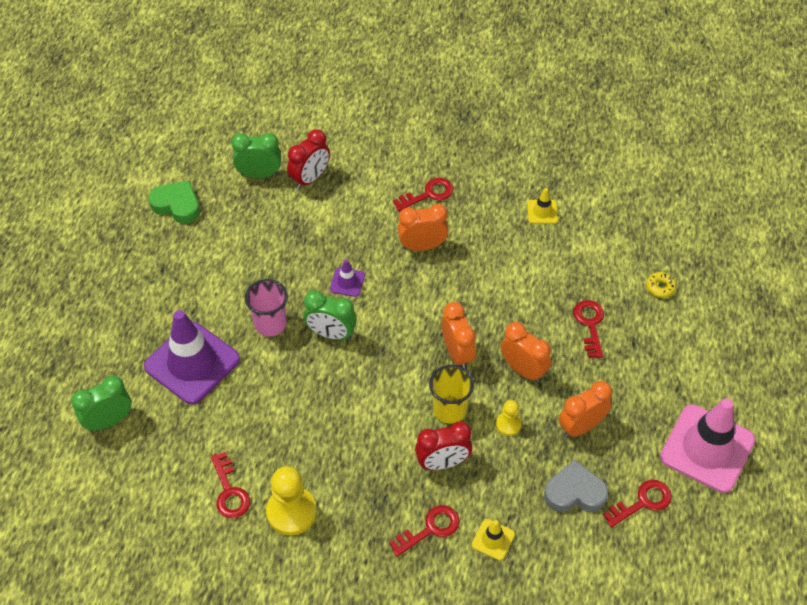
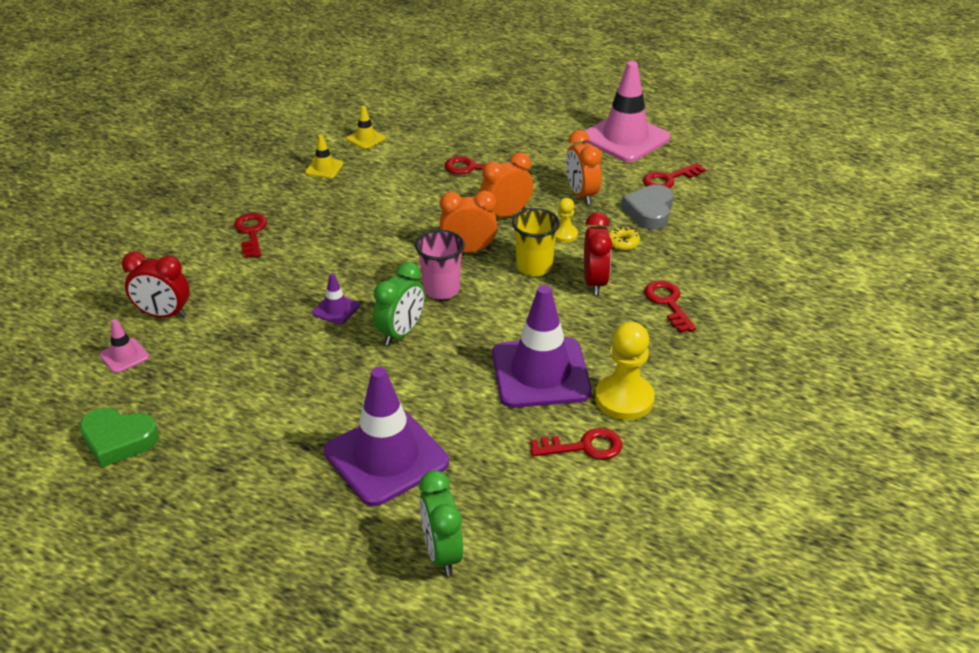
camera: 75 degrees left, 15 degrees down
(177, 205) = (118, 440): green heart -> green heart turned 120 degrees counterclockwise
(259, 174) = (124, 356): green clock -> pink traffic cone
(270, 324) = (362, 379): pink cup -> pink cup (441, 289)
(308, 444) = (540, 373): none -> purple traffic cone
(310, 178) = (164, 314): red clock -> red clock turned 135 degrees clockwise
(422, 246) = (319, 249): orange clock -> none
(493, 539) = (688, 266): yellow traffic cone -> yellow traffic cone (366, 138)
(642, 502) = (669, 179): red key -> red key turned 105 degrees counterclockwise
(660, 287) = (450, 125): yellow donut -> yellow donut (623, 243)

